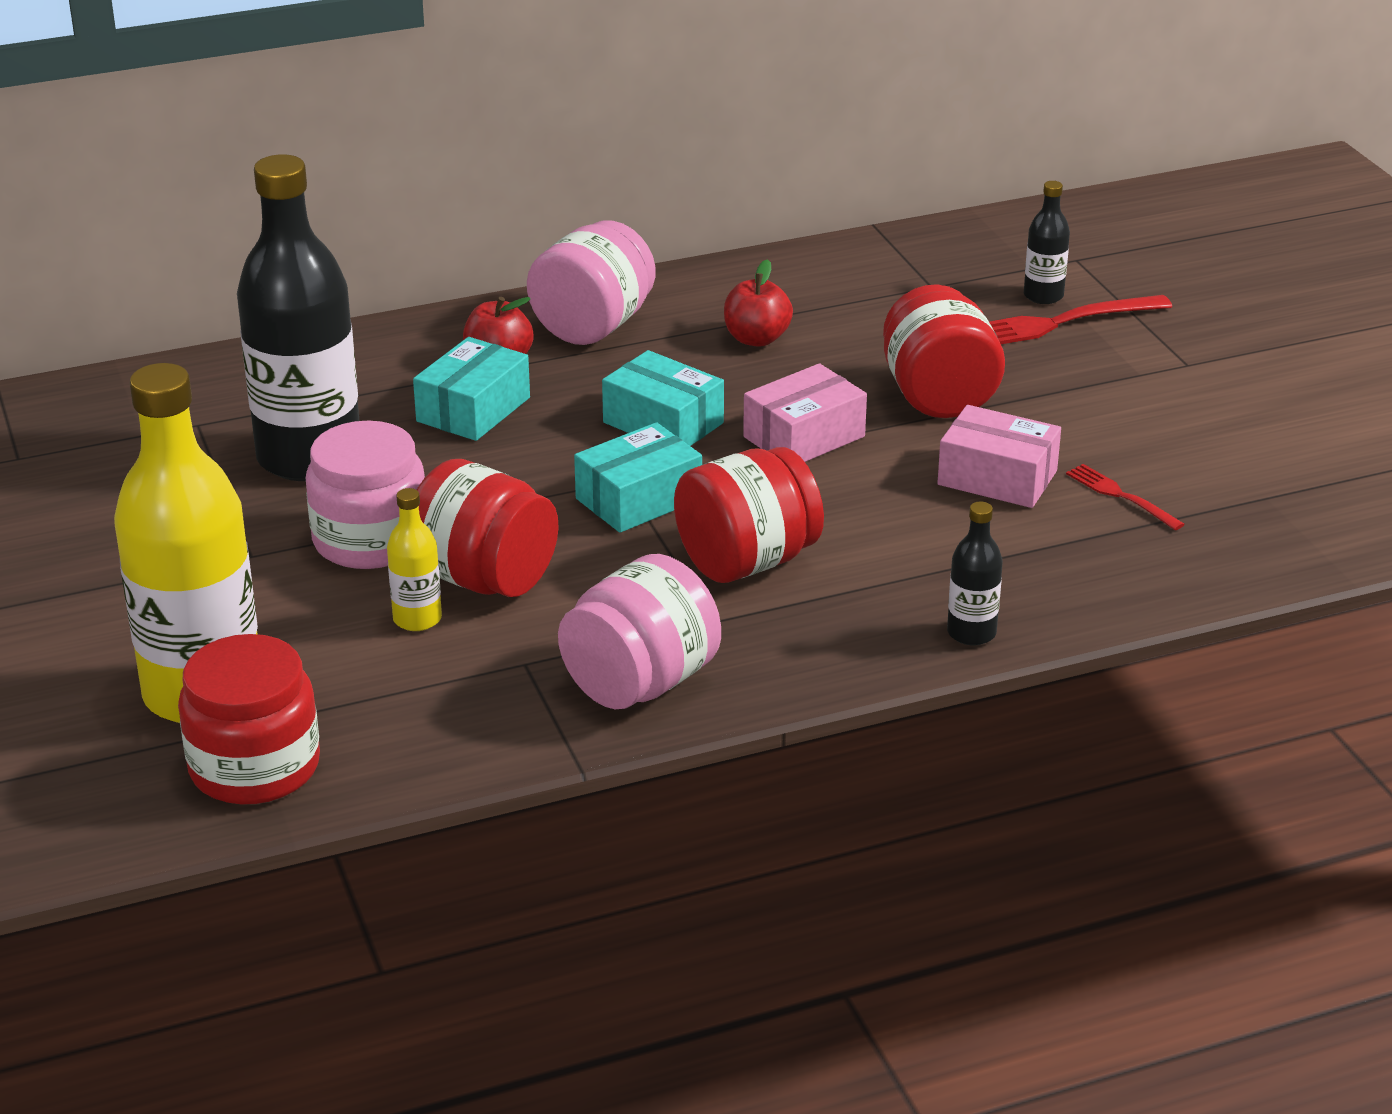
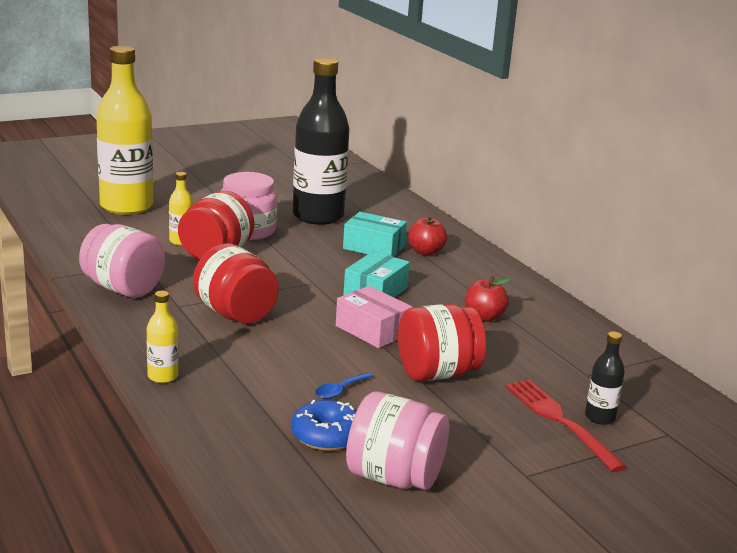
camera: 80 degrees right, 10 degrees down
(254, 767) = (72, 217): red jar -> none
(593, 326) = (475, 273): pink jar -> pink jar (394, 477)
(638, 499) = (294, 286): turquoise box -> none
(971, 633) = (163, 376): black bottle -> yellow bottle
(997, 477) = (340, 390): pink box -> blue spoon
(1121, 496) = (326, 435): red fork -> blue donut

